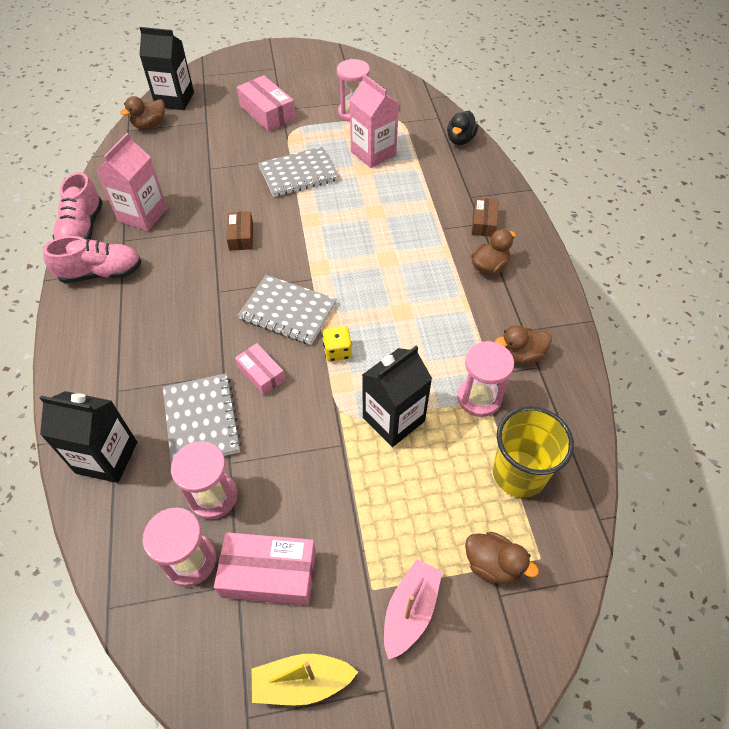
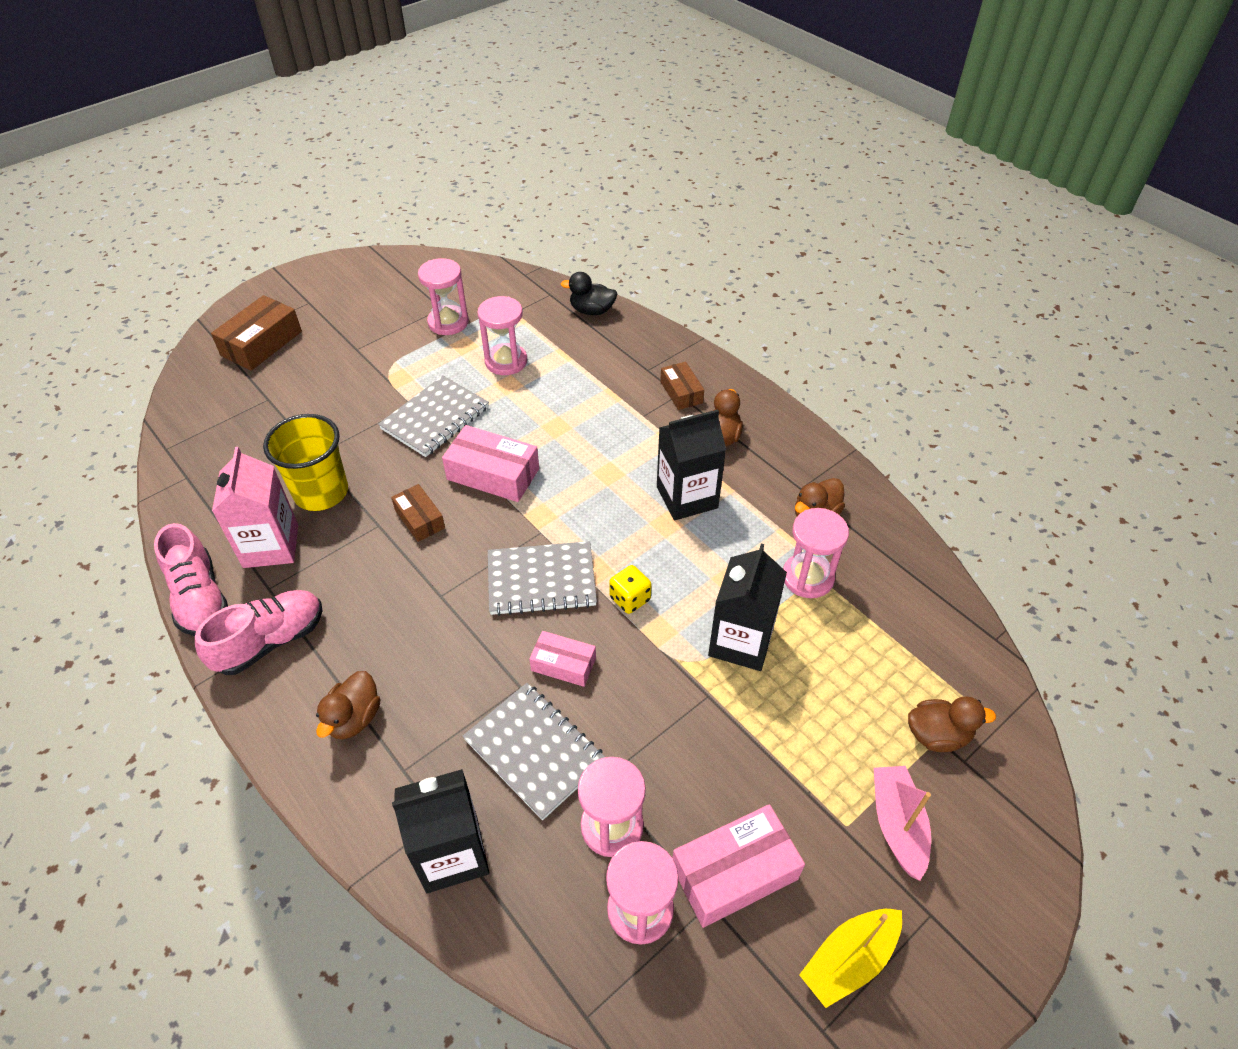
camera: 30 degrees left, 5 degrees down
(150, 125) = (192, 431): brown duck -> brown duck (354, 718)
(175, 100) = (202, 386): black carton -> black carton (687, 497)
(227, 85) = (261, 343): none -> brown box
(267, 112) = (340, 359): pink box -> pink box (493, 474)
(373, 153) = (506, 361): pink carton -> pink hourglass
(460, 140) = (592, 311): black duck -> black duck turned 105 degrees clockwise
(518, 473) = (897, 633): yellow cup -> yellow cup (321, 492)

